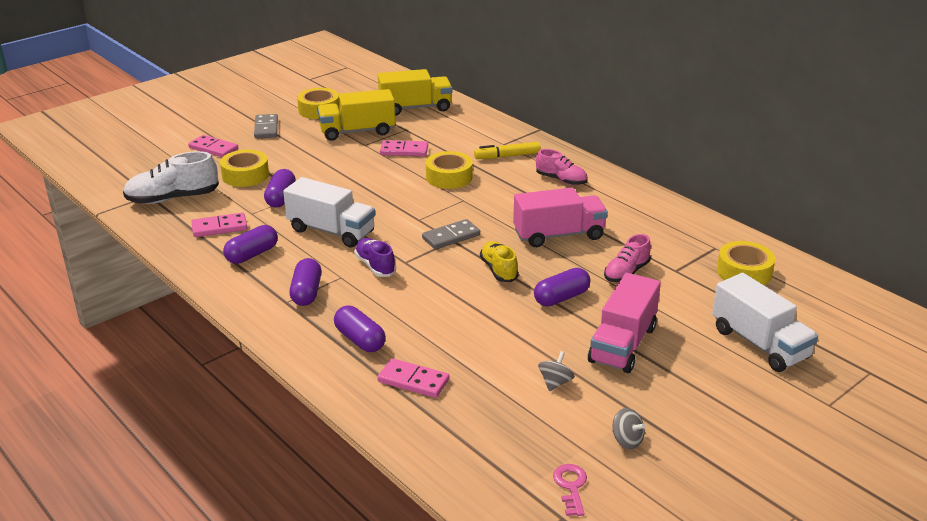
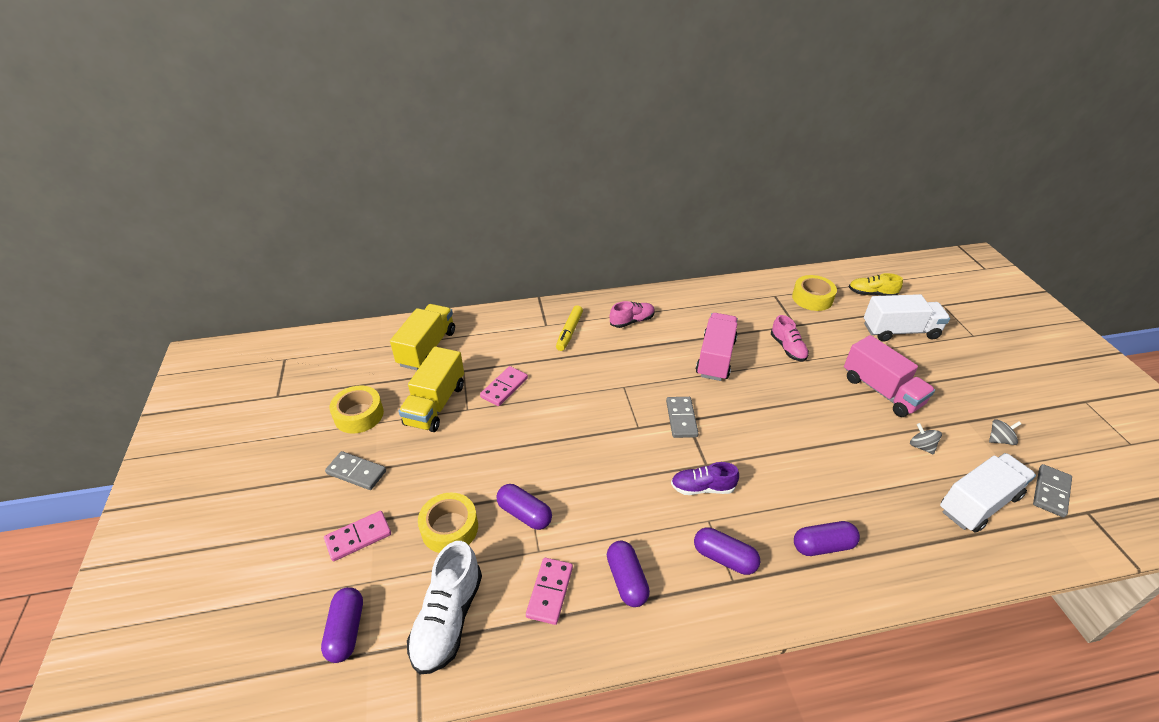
camera: 60 degrees left, 10 degrees up
(331, 231) = (620, 497): white truck -> white truck (978, 503)
(413, 381) = (897, 531): pink domino -> none
(449, 177) = (578, 379): yellow tape -> none
(498, 270) = (750, 412): yellow shoe -> yellow shoe (871, 294)
(561, 298) = (807, 395): purple capsule -> purple capsule (346, 630)
(571, 486) = (1051, 492): pink key -> grey domino

